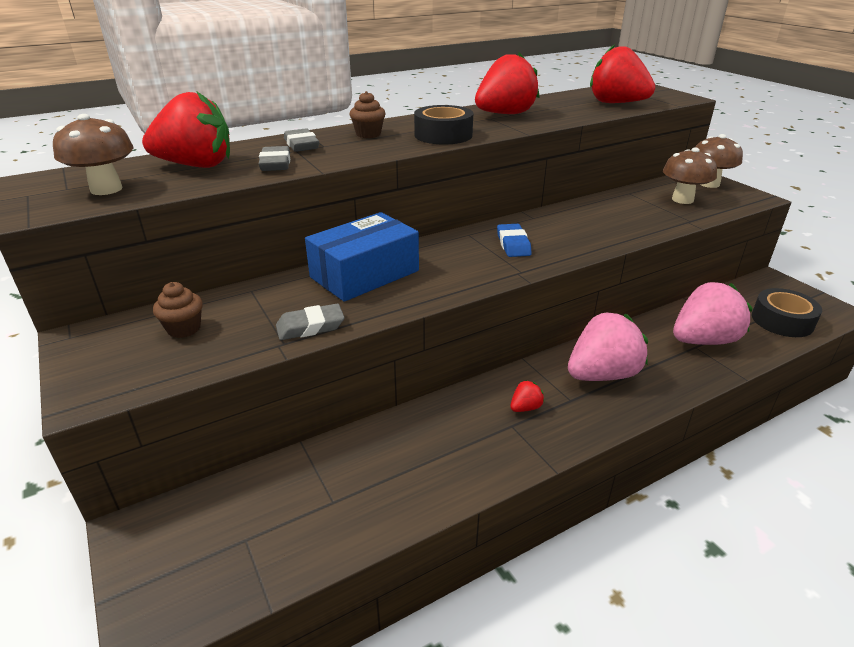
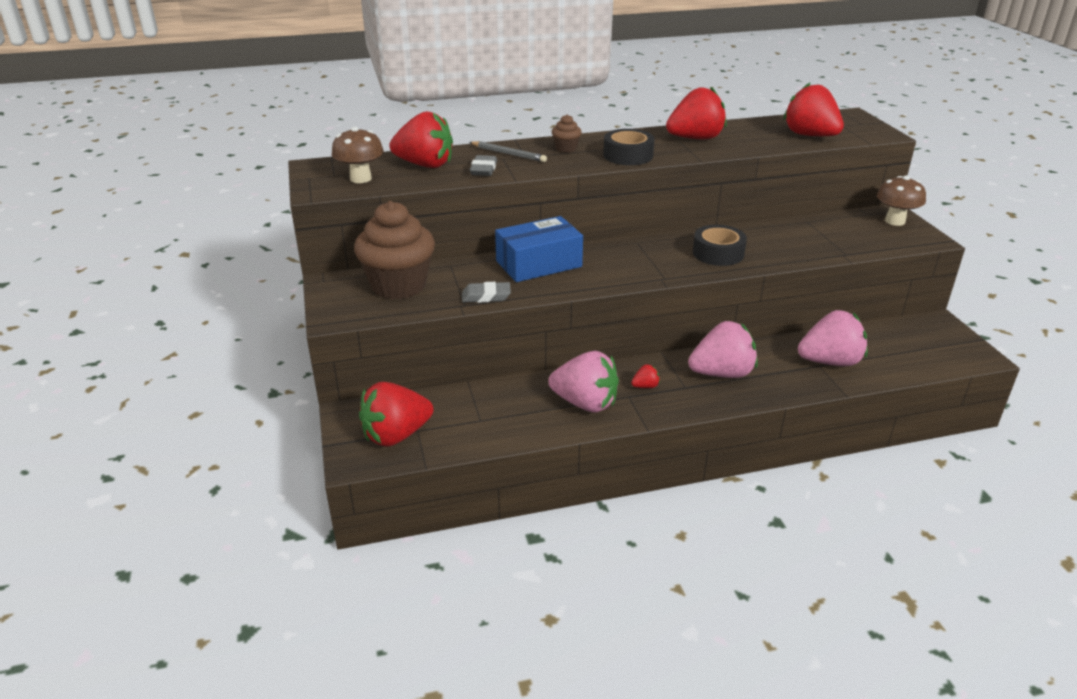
camera: 15 degrees right, 0 degrees up
(184, 329) = (399, 285): brown cupcake -> brown cupcake, size x2.35
(214, 556) = (396, 435): none -> red strawberry
(301, 145) = (508, 154): grey eraser -> grey pencil
(463, 447) = (585, 403): none -> pink strawberry
(513, 244) = (670, 255): blue eraser -> none
(682, 199) = (854, 233): brown mushroom -> none
(782, 321) = (918, 357): black tape -> black tape (718, 253)

